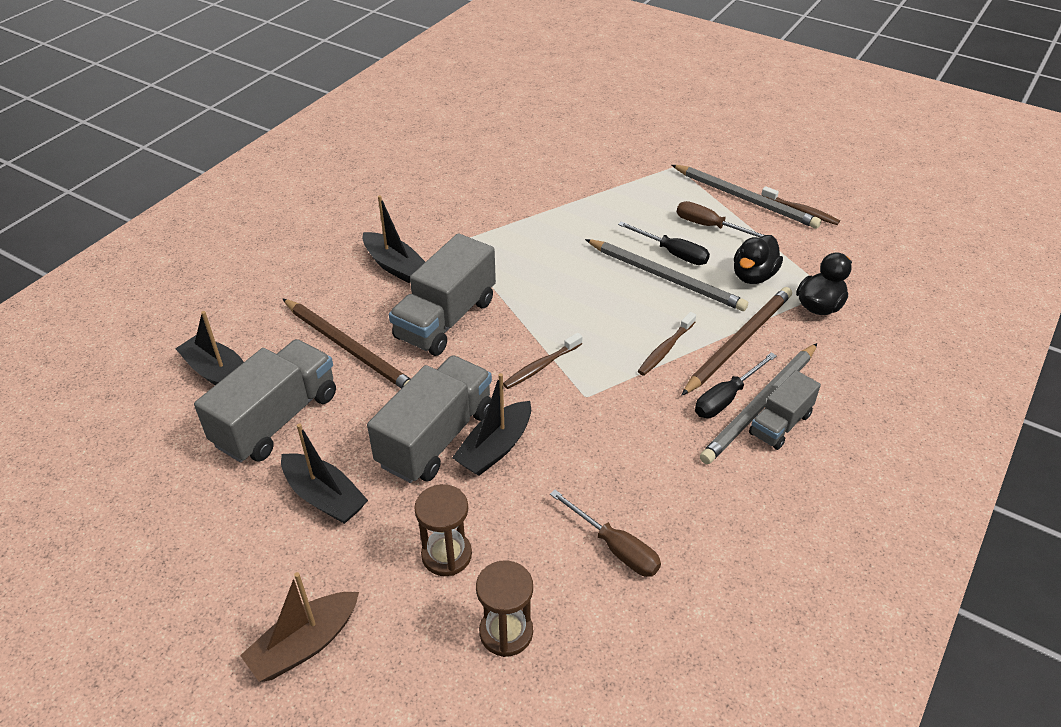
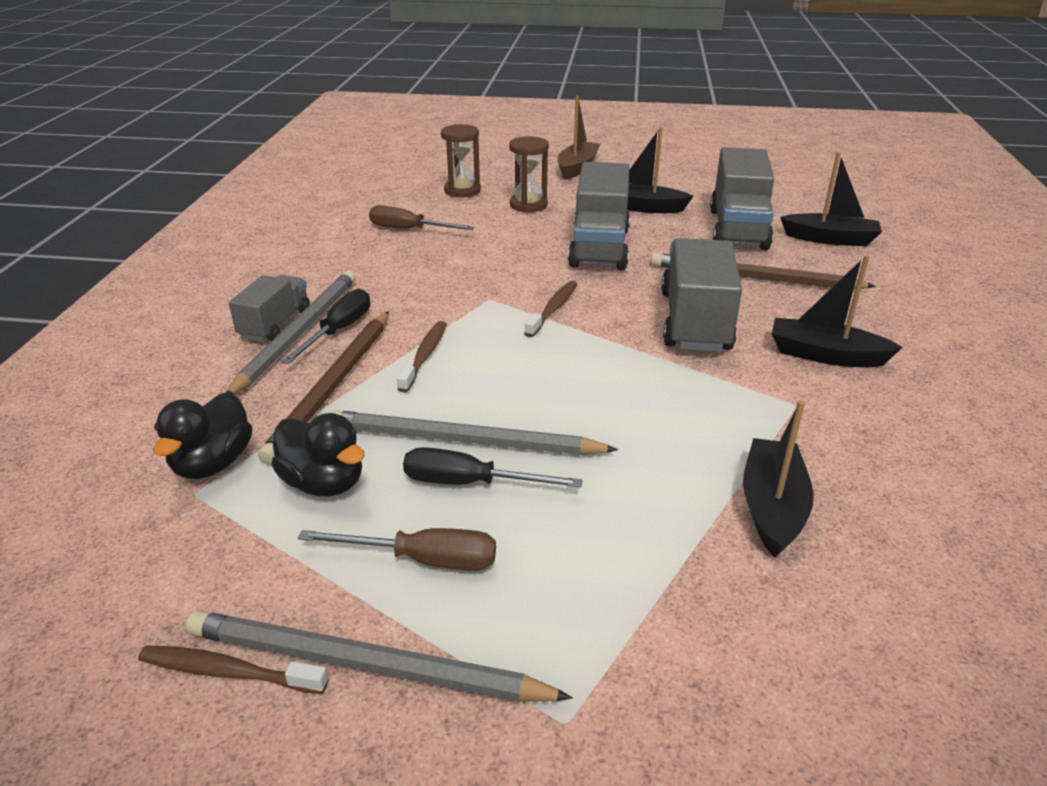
camera: 155 degrees right, 10 degrees down
(495, 448) = (544, 252): black boat -> black boat (772, 507)
(753, 276) = (324, 483): black duck -> black duck turned 120 degrees clockwise

